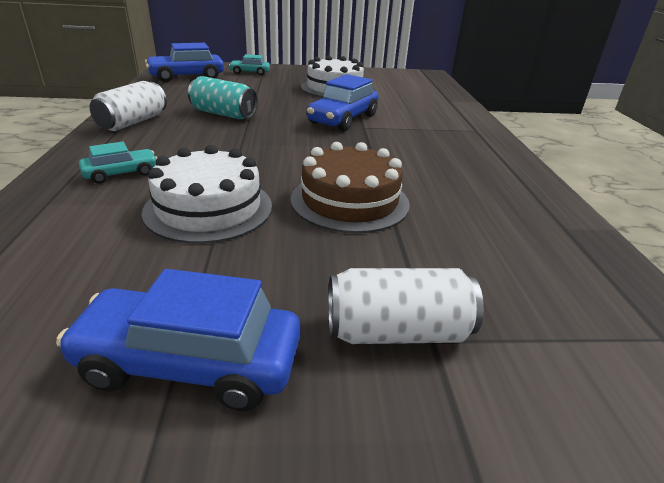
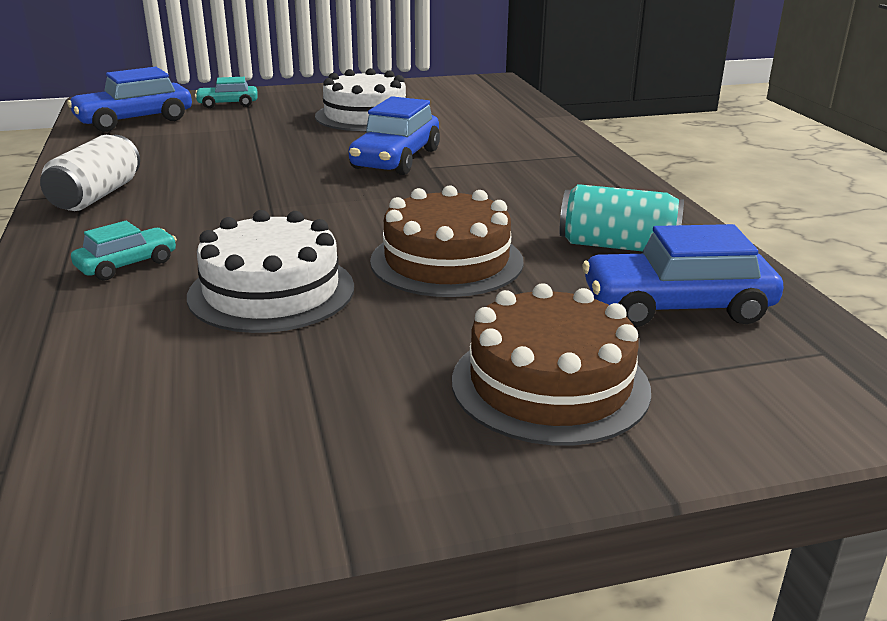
camera: 10 degrees left, 5 degrees down
(190, 362) = (339, 442): blue car -> blue car (677, 307)
(223, 114) = (223, 170): turquoise can -> turquoise can (617, 246)
(397, 331) = (550, 384): white can -> brown cake

